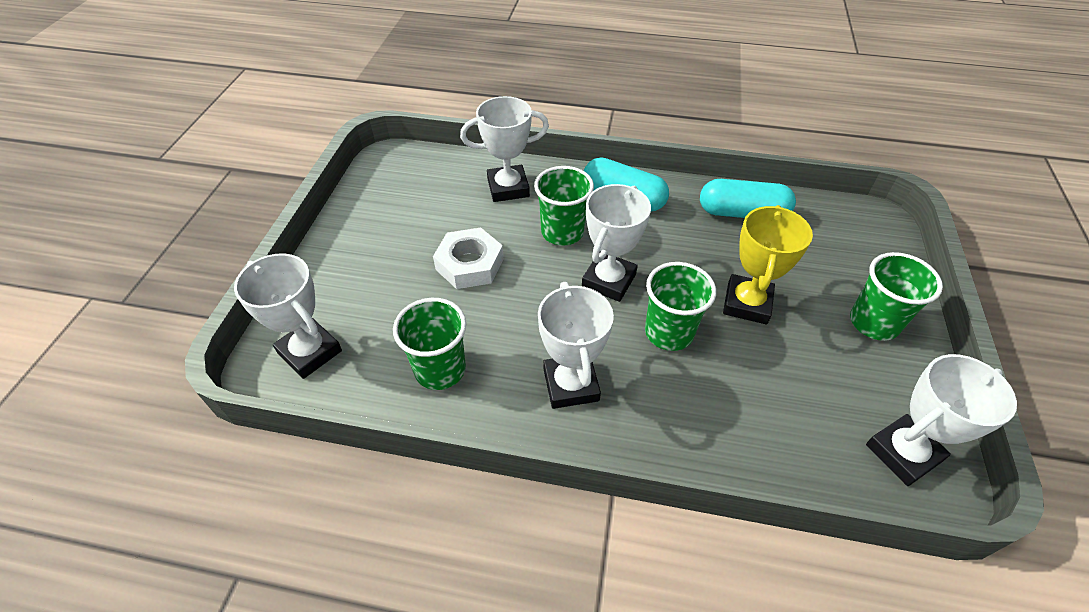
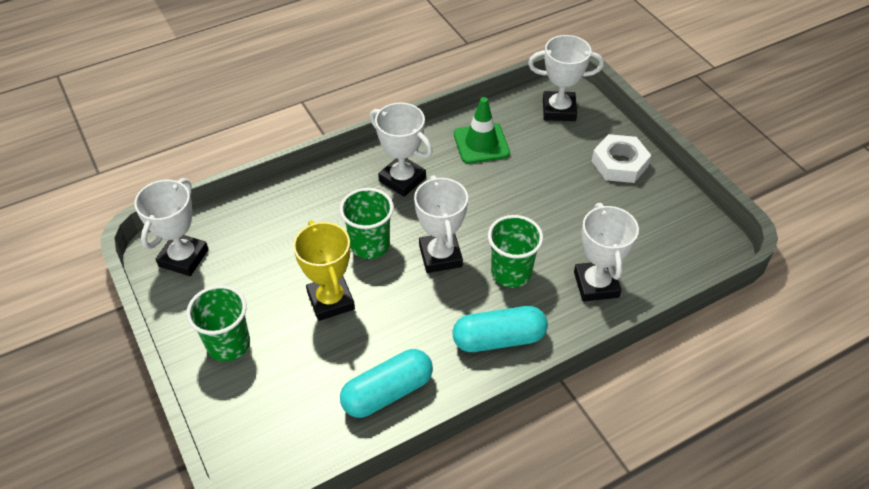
camera: 140 degrees right, 0 degrees up
(440, 369) = (481, 143): green cup -> green traffic cone
(469, 264) = (543, 208): white nut -> white nut (619, 164)
(508, 188) = (596, 284): white trophy -> white trophy turned 45 degrees counterclockwise

